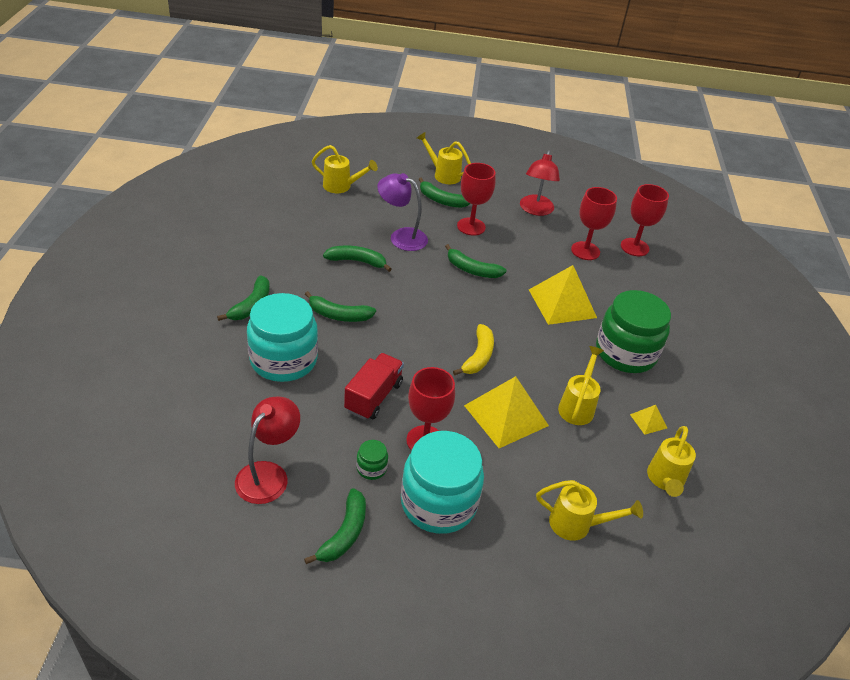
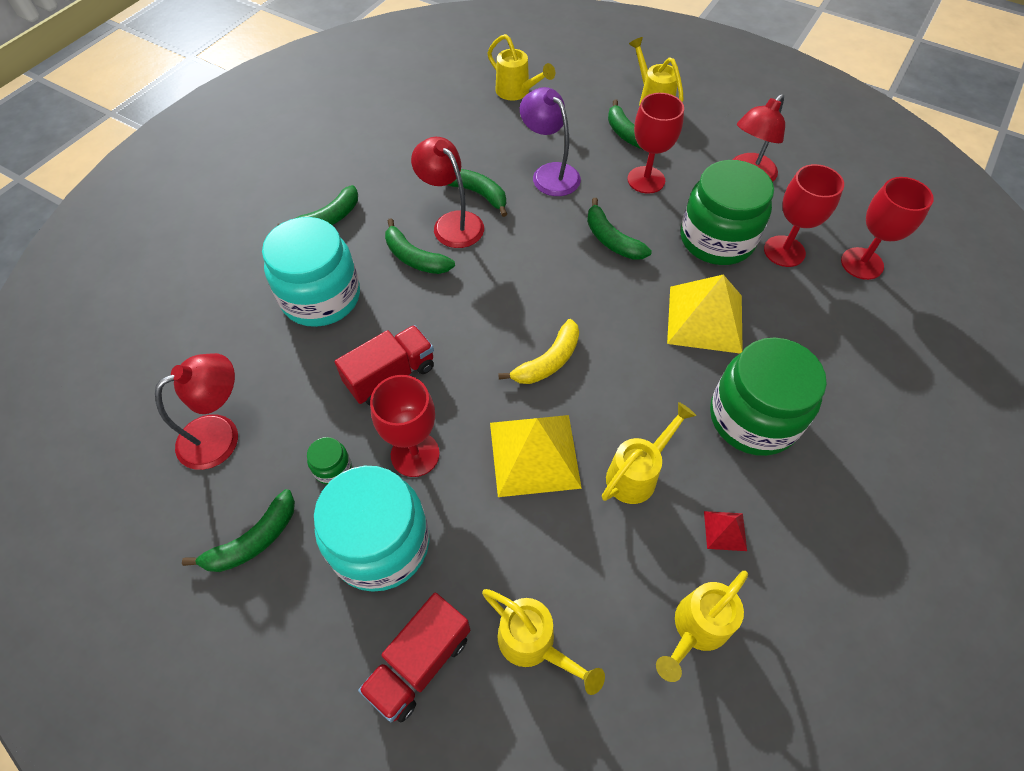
camera: 30 degrees right, 15 degrees up
(351, 285) = (452, 223): none -> red lamp
(513, 563) = (419, 663): none -> red truck
(540, 253) = (716, 239): none -> green jar
(648, 421) = (725, 530): yellow pyramid -> red pyramid

